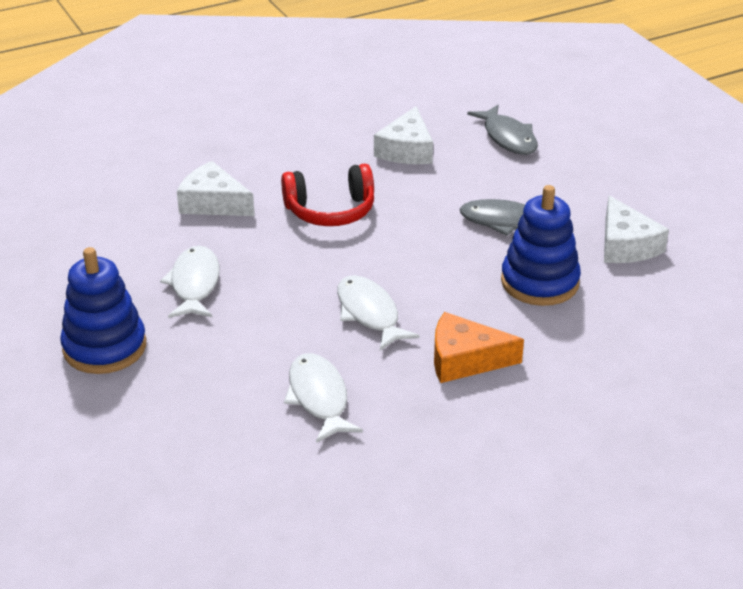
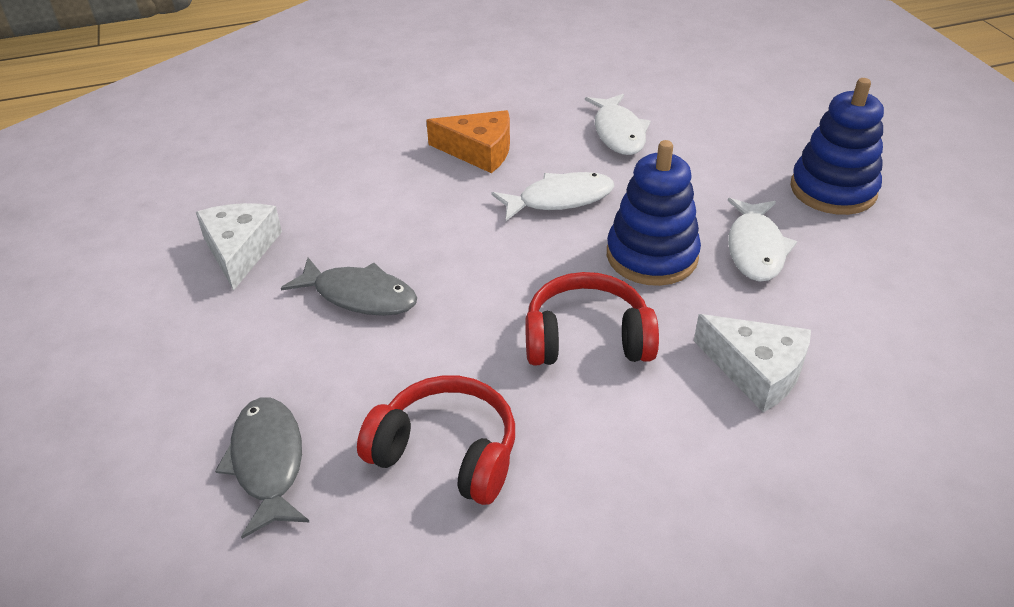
camera: 170 degrees left, 5 degrees up
(369, 313) = (560, 199): white fish -> white fish turned 90 degrees counterclockwise
(406, 150) = (446, 452): white cheese -> red headphones
(539, 282) = (366, 216): blue stacking toy -> blue stacking toy (651, 256)

